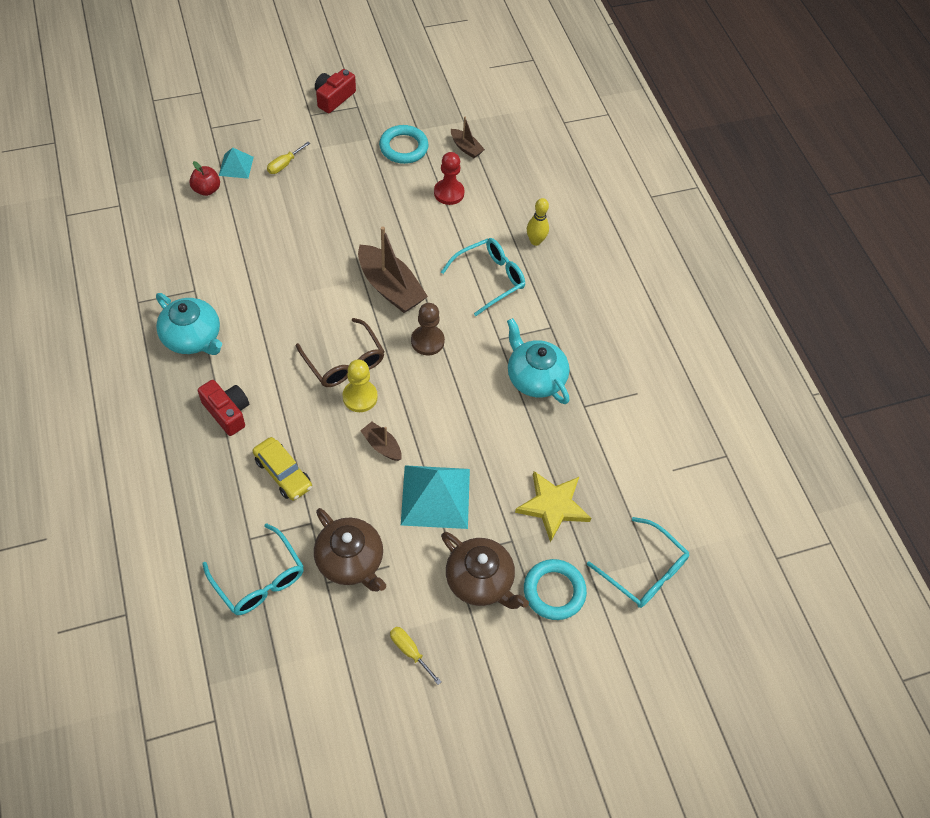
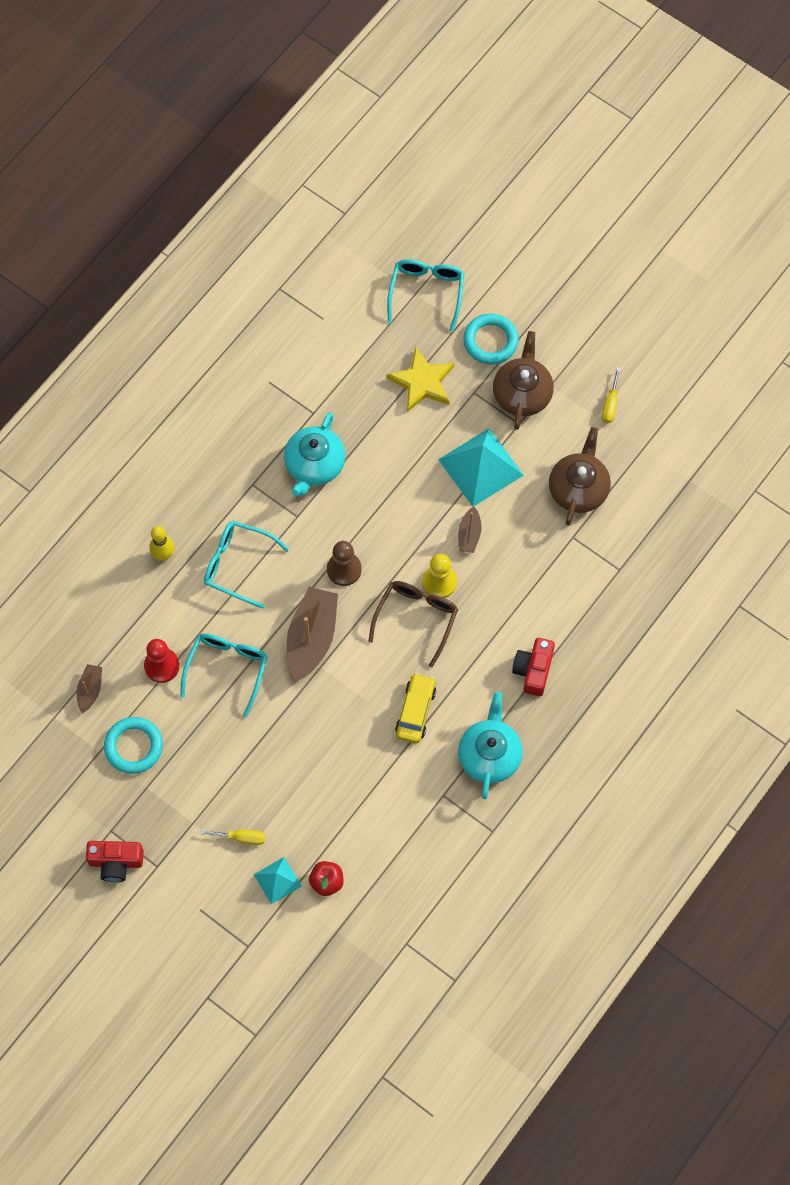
camera: 120 degrees left, 10 degrees up
(259, 579) = (642, 539): turquoise glasses -> turquoise glasses (227, 669)
(283, 473) = (550, 587): yellow car -> yellow car (415, 711)

